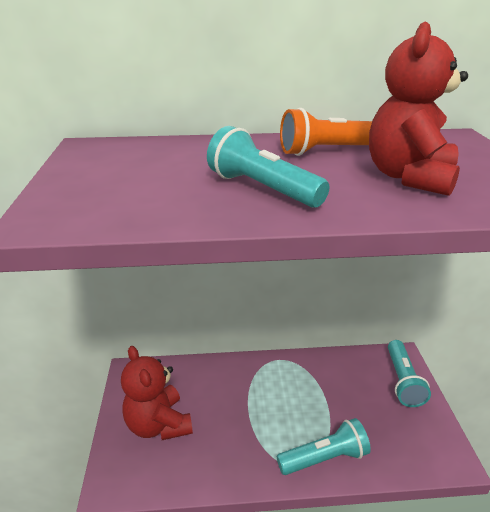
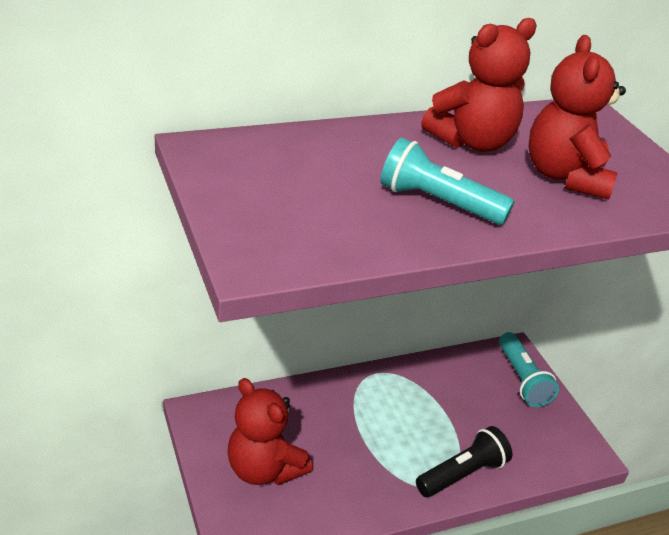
camera: 20 degrees left, 5 degrees up
(324, 457) = (462, 474): turquoise flashlight -> black flashlight
(328, 151) = (472, 142): orange flashlight -> red teddy bear

